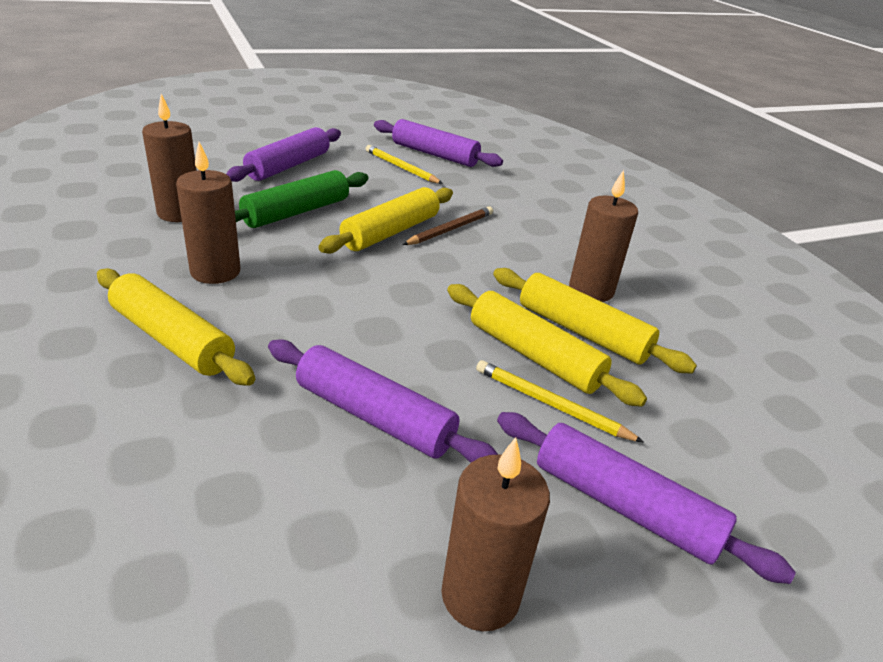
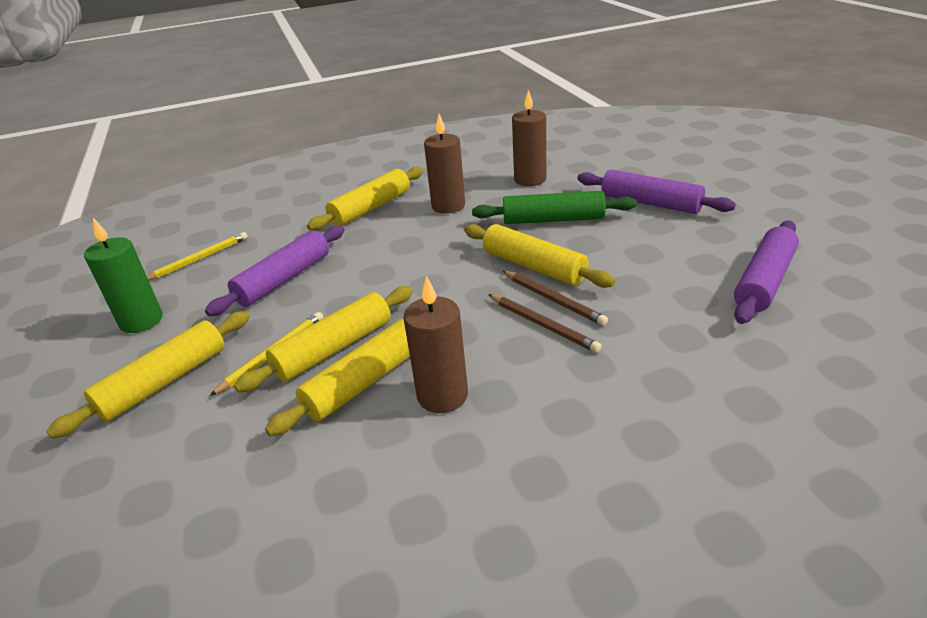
camera: 100 degrees right, 0 degrees up
(296, 212) = (553, 220): green rolling pin -> green rolling pin turned 45 degrees counterclockwise
(401, 168) = (698, 261): yellow pencil -> yellow pencil (198, 259)
(480, 595) = (141, 321): brown candle -> green candle
(489, 238) = (542, 325): none -> brown pencil
(624, 506) = (164, 382): purple rolling pin -> yellow rolling pin

